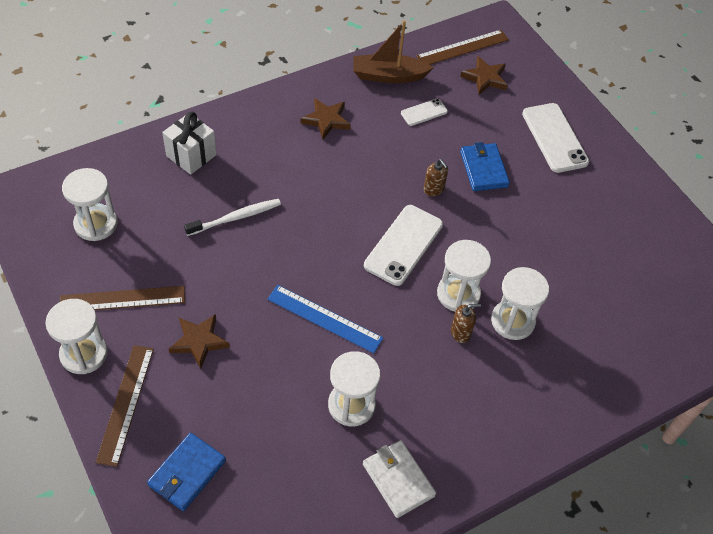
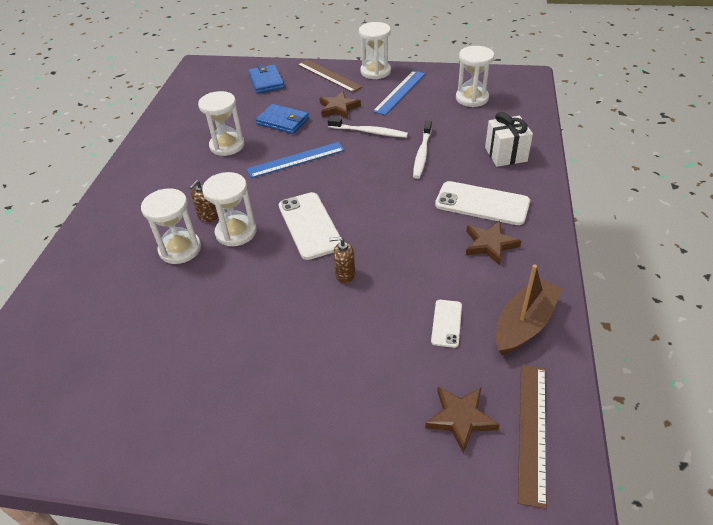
camera: 135 degrees right, 10 degrees down
(122, 299) = (399, 92): brown ruler -> blue ruler
(228, 282) = (369, 132): none -> white toothbrush
(398, 480) = (164, 143): white wallet -> none
(483, 169) = (332, 326): blue wallet -> blue wallet (283, 121)
(554, 138) = (314, 424): white phone -> white phone (482, 203)

